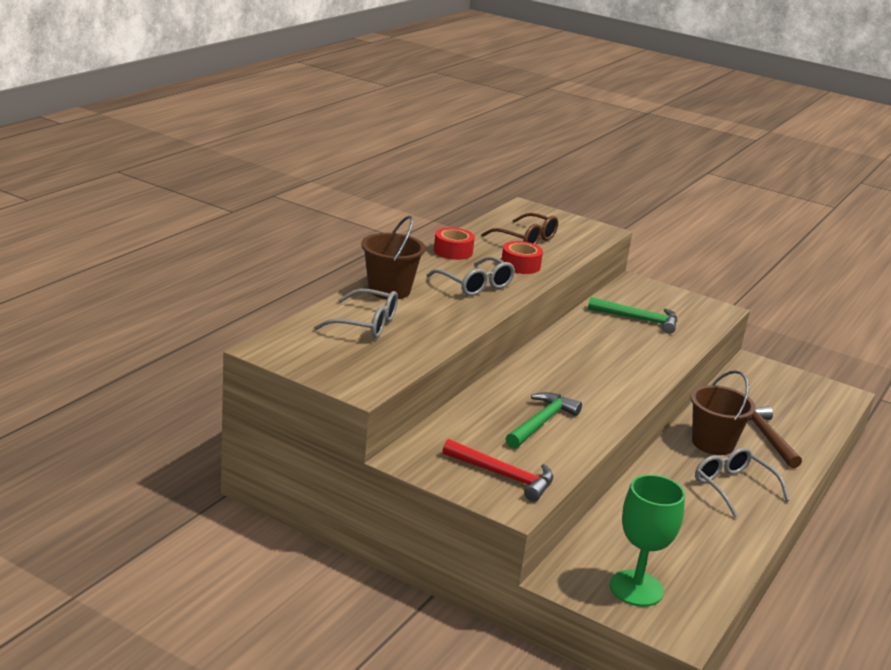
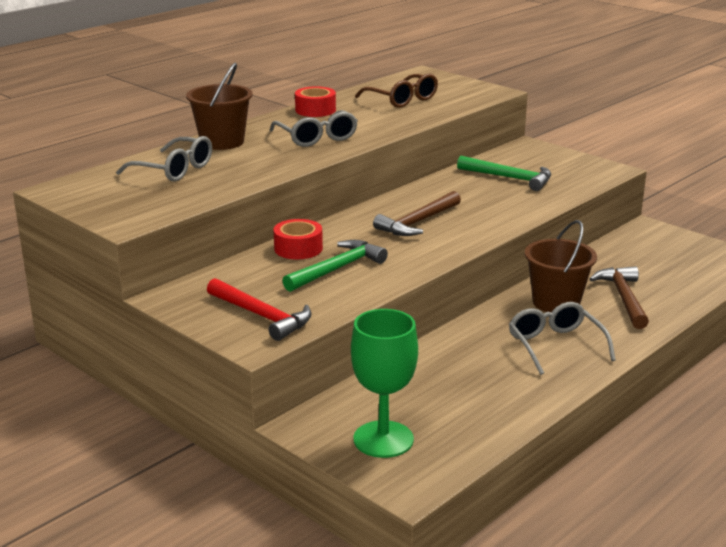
camera: 15 degrees right, 0 degrees up
(520, 265) = (379, 121): red tape -> red tape (298, 248)
(584, 370) = (417, 222): none -> brown hammer

